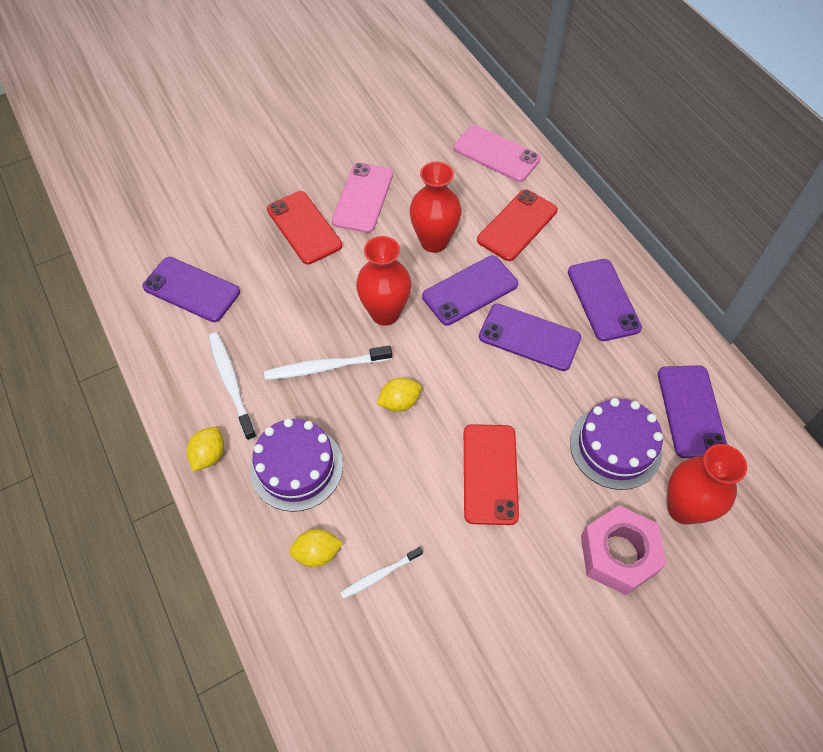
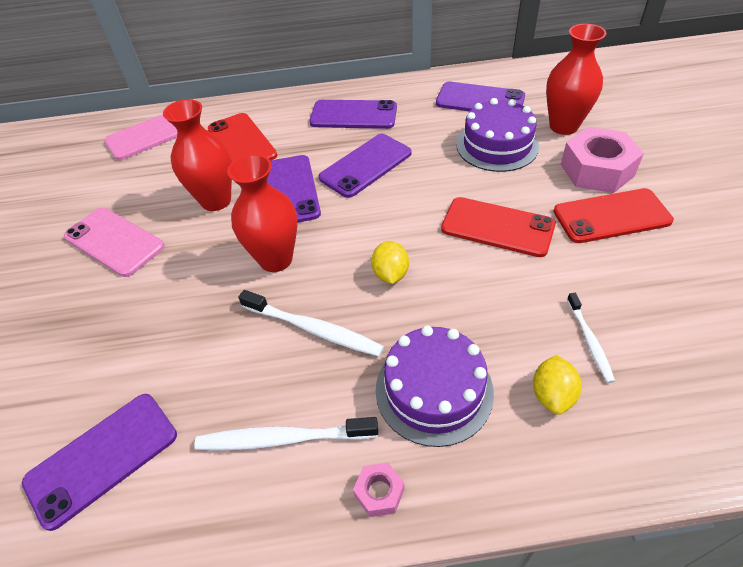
camera: 65 degrees left, 10 degrees down
(209, 455) = (379, 492): yellow lemon -> pink nut
(304, 227) = (108, 304): red phone -> red phone (611, 216)
(325, 367) = (313, 329): white toothbrush -> white toothbrush turned 75 degrees counterclockwise

